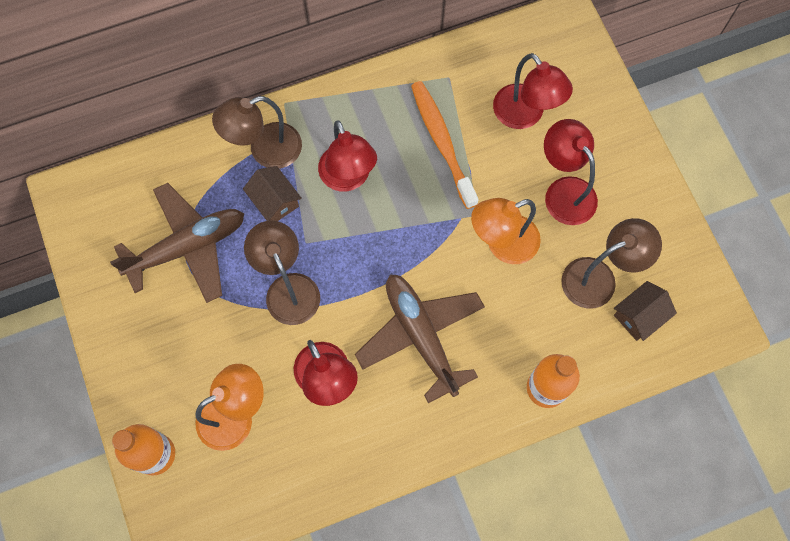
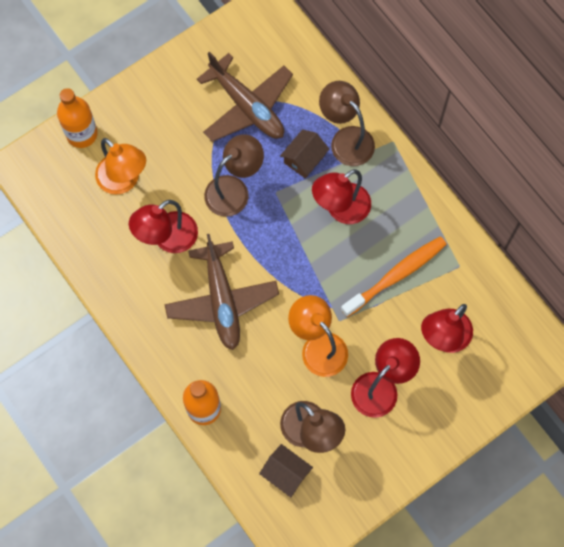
camera: 75 degrees right, 0 degrees up
(421, 336) = (222, 300): brown plane -> brown plane turned 120 degrees clockwise

